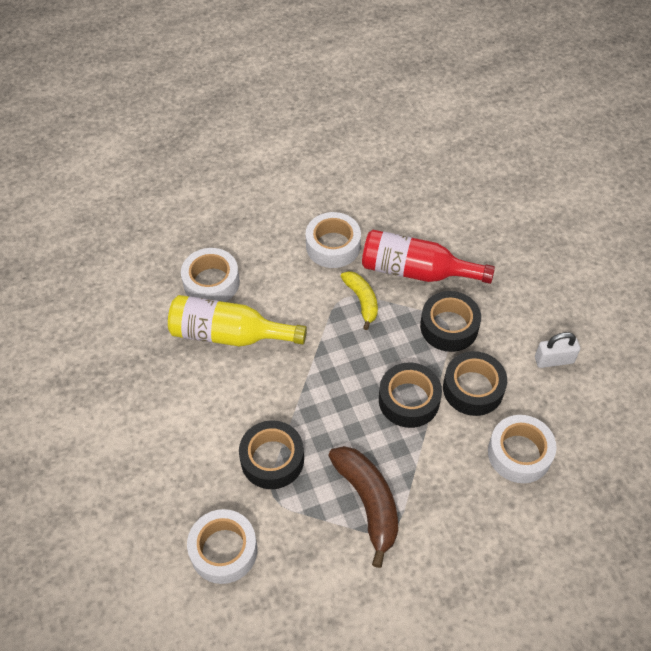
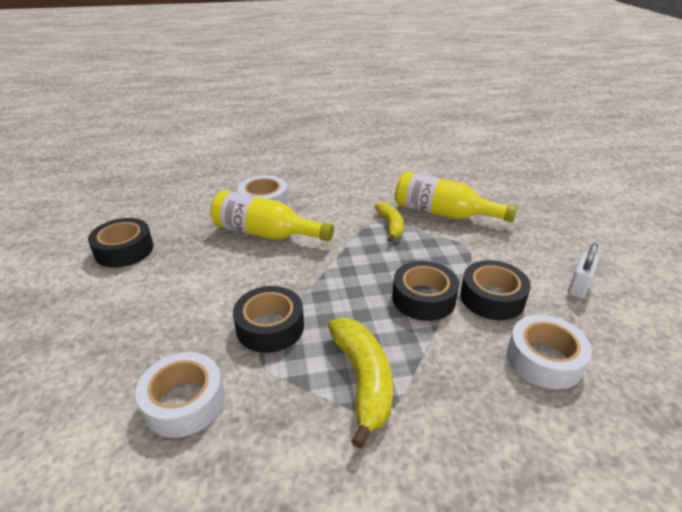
camera: 10 degrees right, 20 degrees down
(333, 246) = (373, 192): white tape -> none
(368, 502) = (363, 380): brown banana -> yellow banana
(416, 271) = (443, 213): red bottle -> yellow bottle
(449, 327) = (470, 251): black tape -> black tape (124, 250)
(554, 360) = (578, 286): white padlock -> white padlock turned 60 degrees counterclockwise

